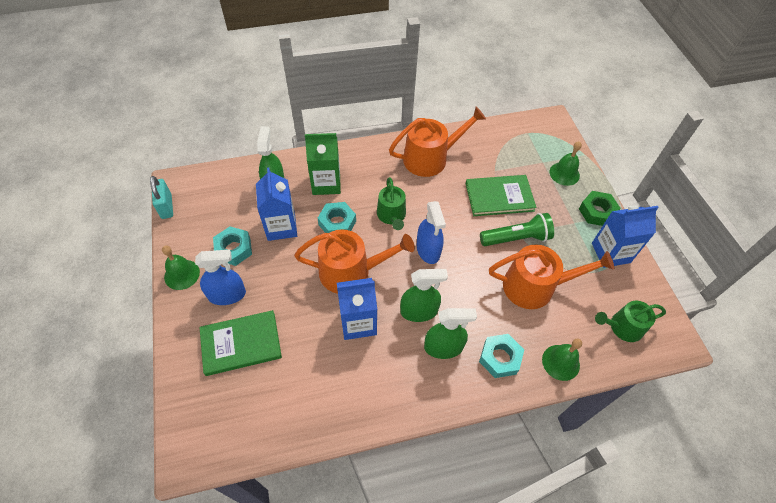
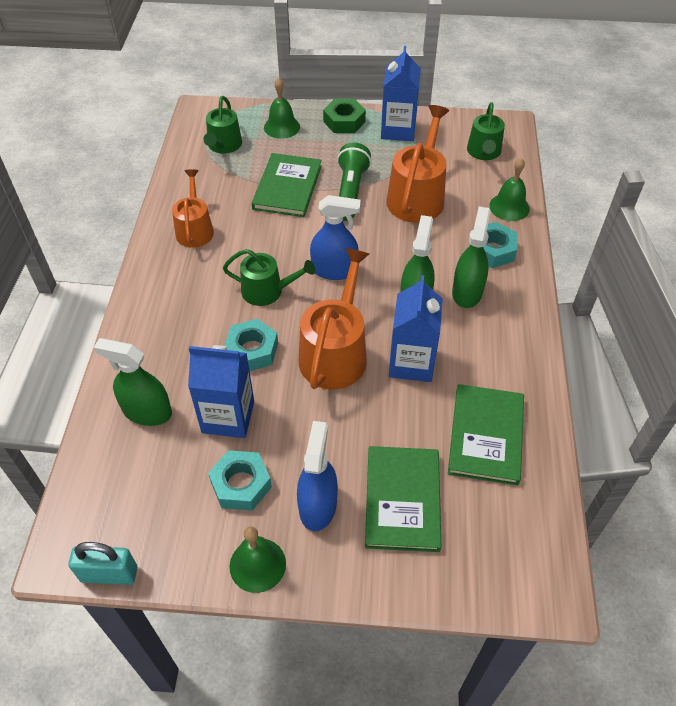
camera: 70 degrees left, 5 degrees down
(306, 388) = (486, 435): none -> green book
(326, 183) = (177, 348): green carton -> none
(430, 158) = (195, 229): orange watering can -> orange watering can, size x0.64
(522, 146) = (224, 145): none -> green watering can

